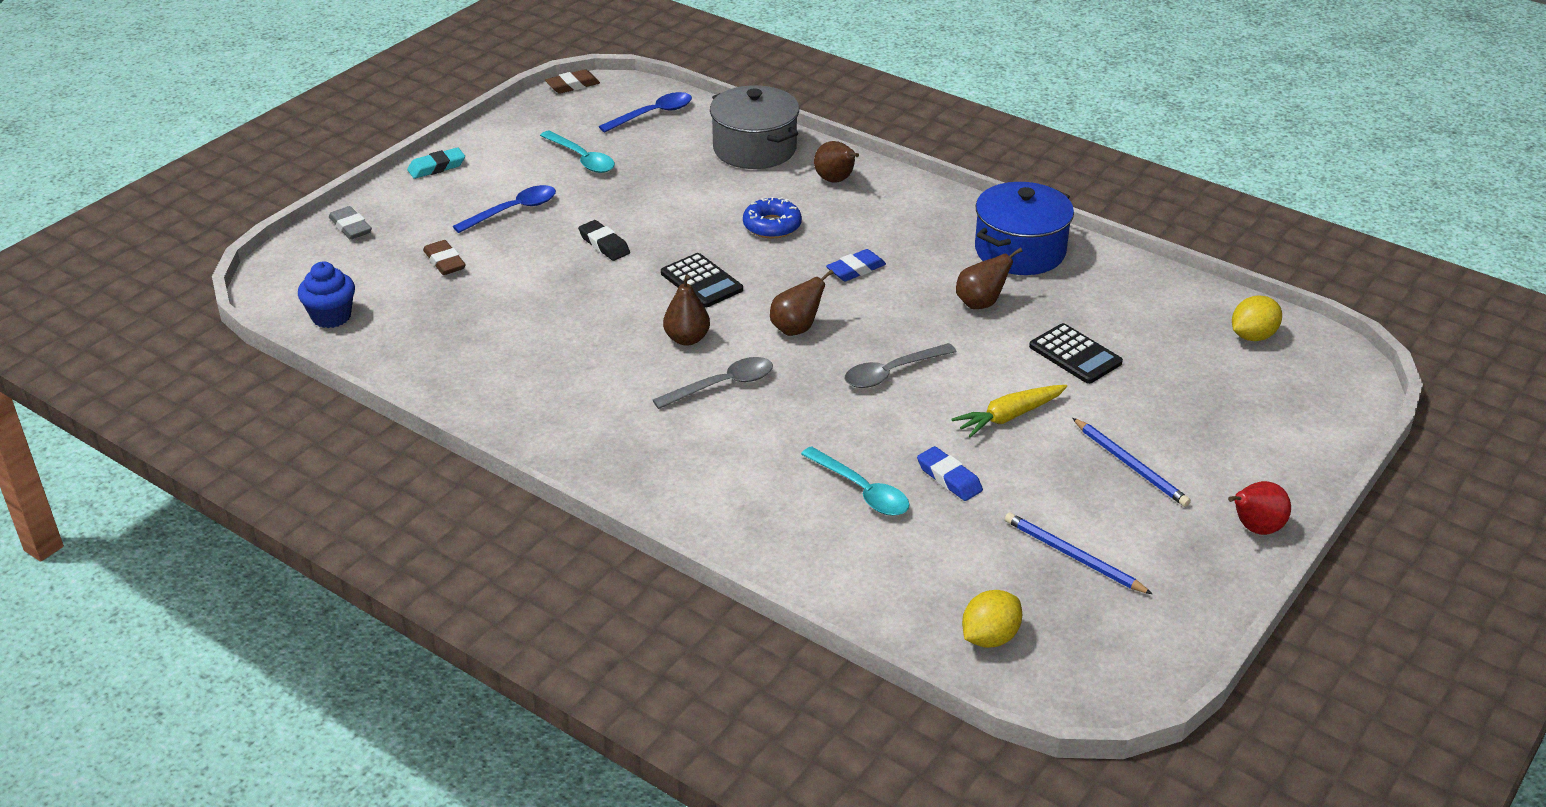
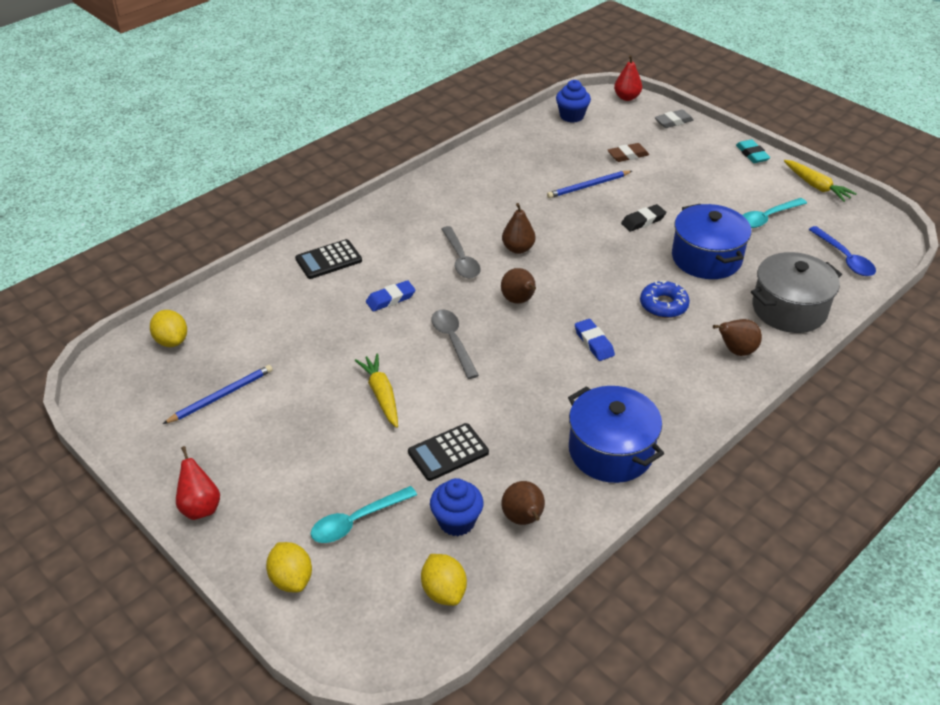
camera: 100 degrees right, 5 degrees up
(276, 269) = (626, 97): none -> red pear
(508, 126) = (816, 186): none -> yellow carrot
(514, 210) = (691, 184): blue spoon -> none
(572, 85) = (889, 219): brown eraser -> none
(674, 199) = (706, 258): none -> blue pot
(701, 281) = (588, 261): black calculator -> black calculator (328, 260)
(862, 491) = (329, 307): turquoise spoon -> turquoise spoon (356, 521)
(949, 478) = (325, 350): blue eraser -> blue eraser (390, 299)
(981, 303) = (533, 408): brown pear -> brown pear (523, 519)
(1130, 465) = (300, 452): blue pencil -> blue pencil (588, 186)
(1165, 338) = (456, 521): none -> blue cupcake
(1302, 437) = (291, 579): none -> yellow lemon

